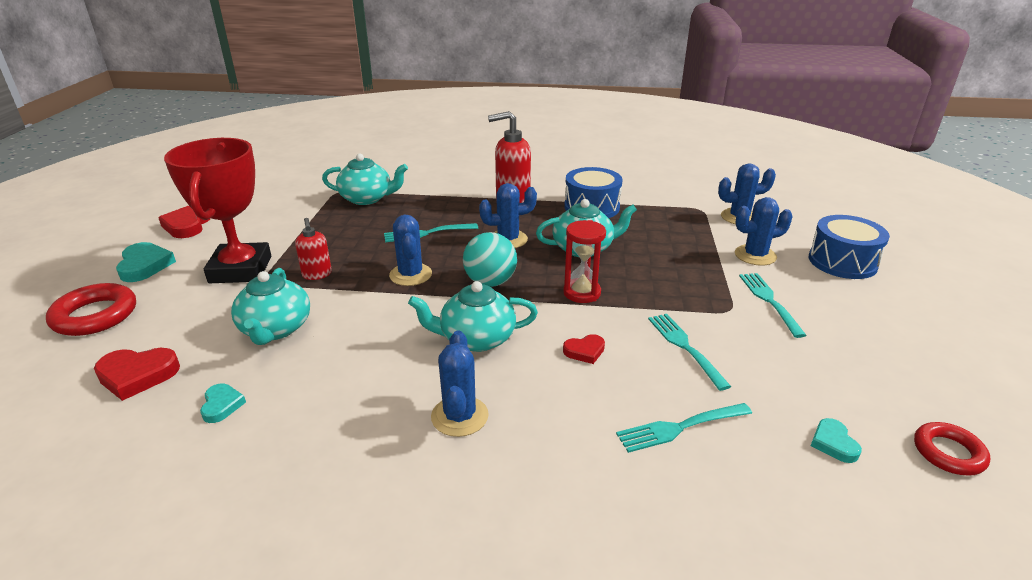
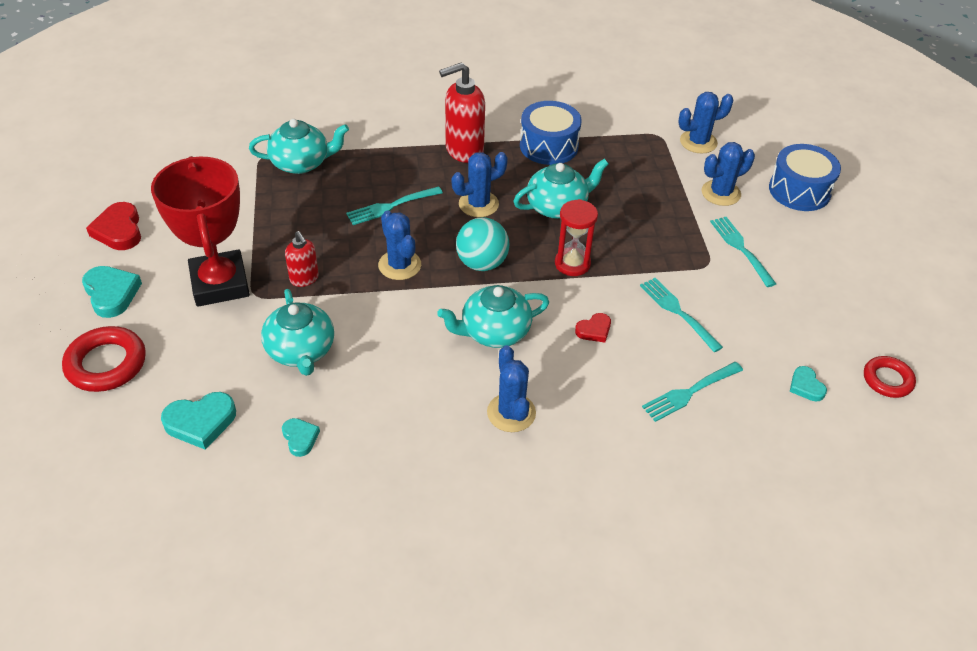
camera: 15 degrees left, 15 degrees up
(137, 375) = (200, 422): red heart -> turquoise heart

